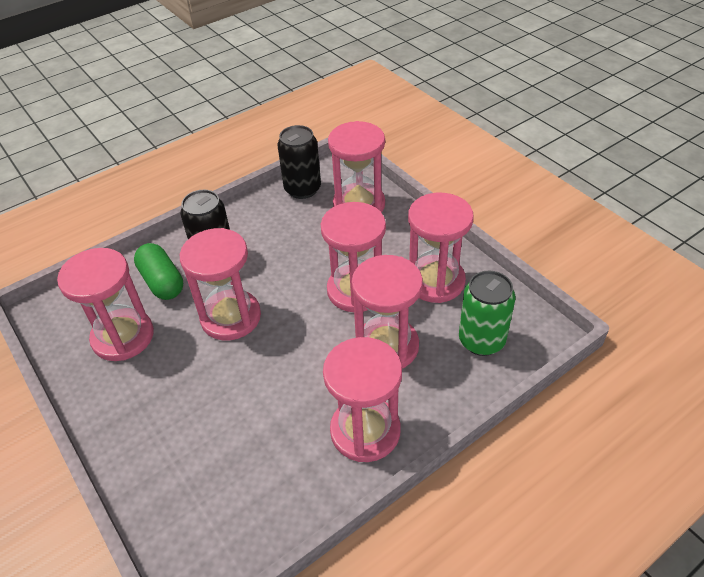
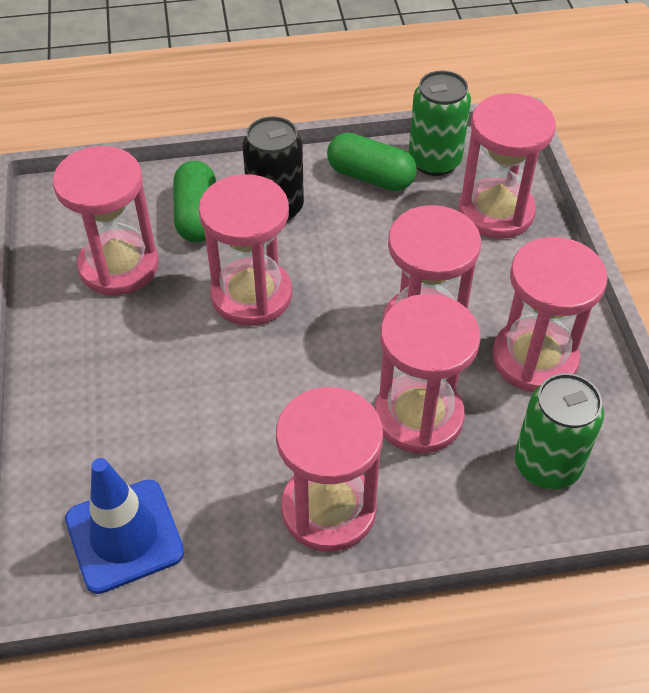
camera: 25 degrees right, 5 degrees up
(234, 518) = (124, 536): none -> blue traffic cone
(267, 213) = (370, 177): none -> green capsule
(302, 189) = (434, 161): black can -> green can

